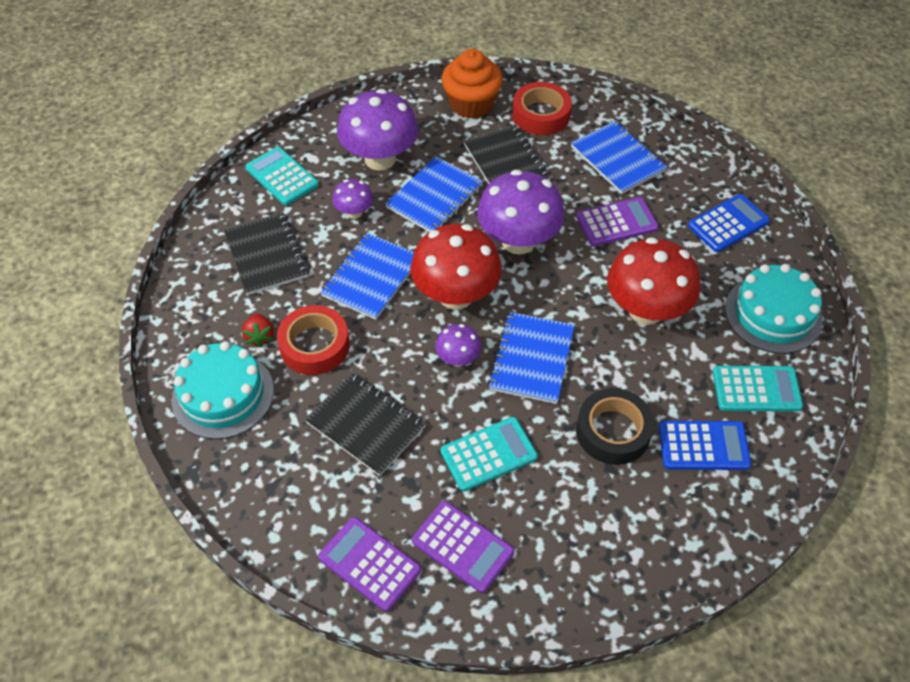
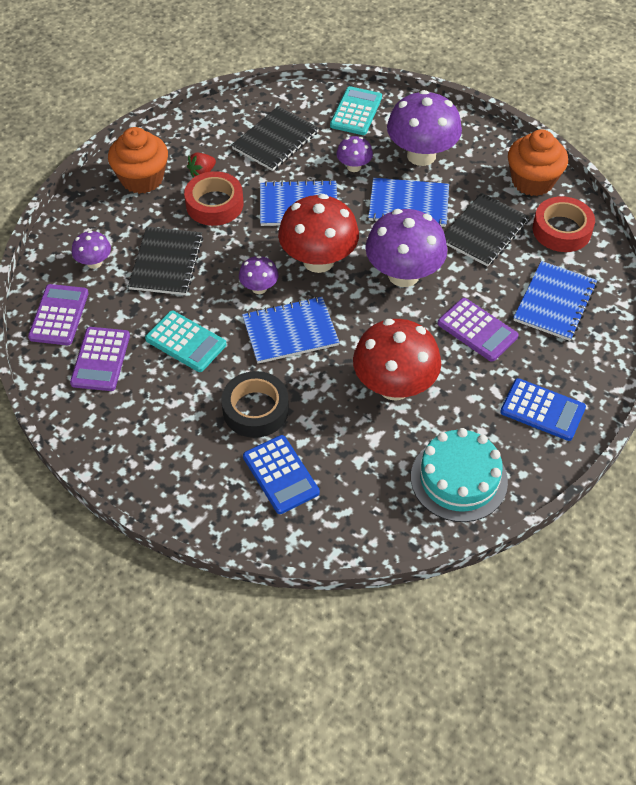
camera: 60 degrees right, 0 degrees up
(223, 394) = (142, 179): turquoise cake -> orange cupcake
(315, 494) = (94, 262): none -> purple mushroom
(756, 389) = (364, 493): turquoise calculator -> none

